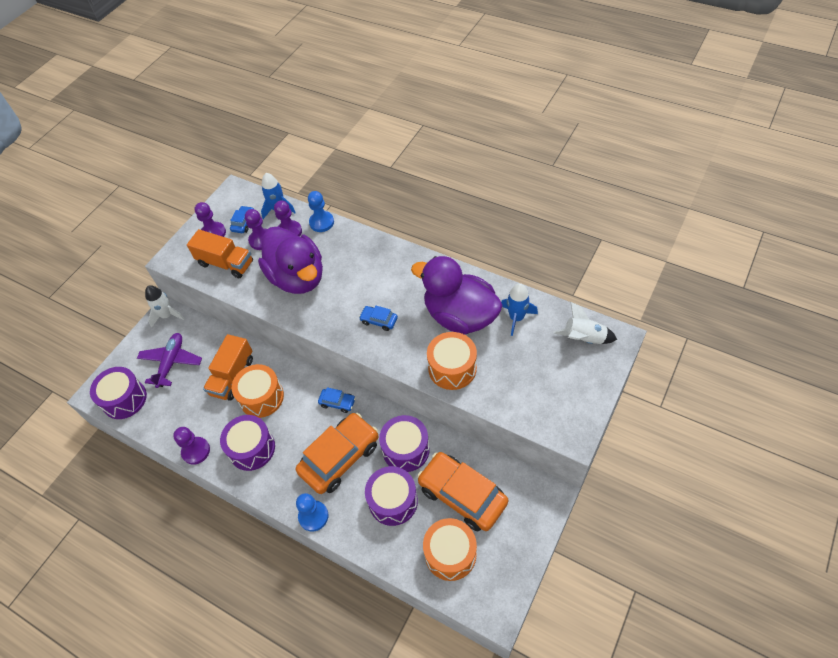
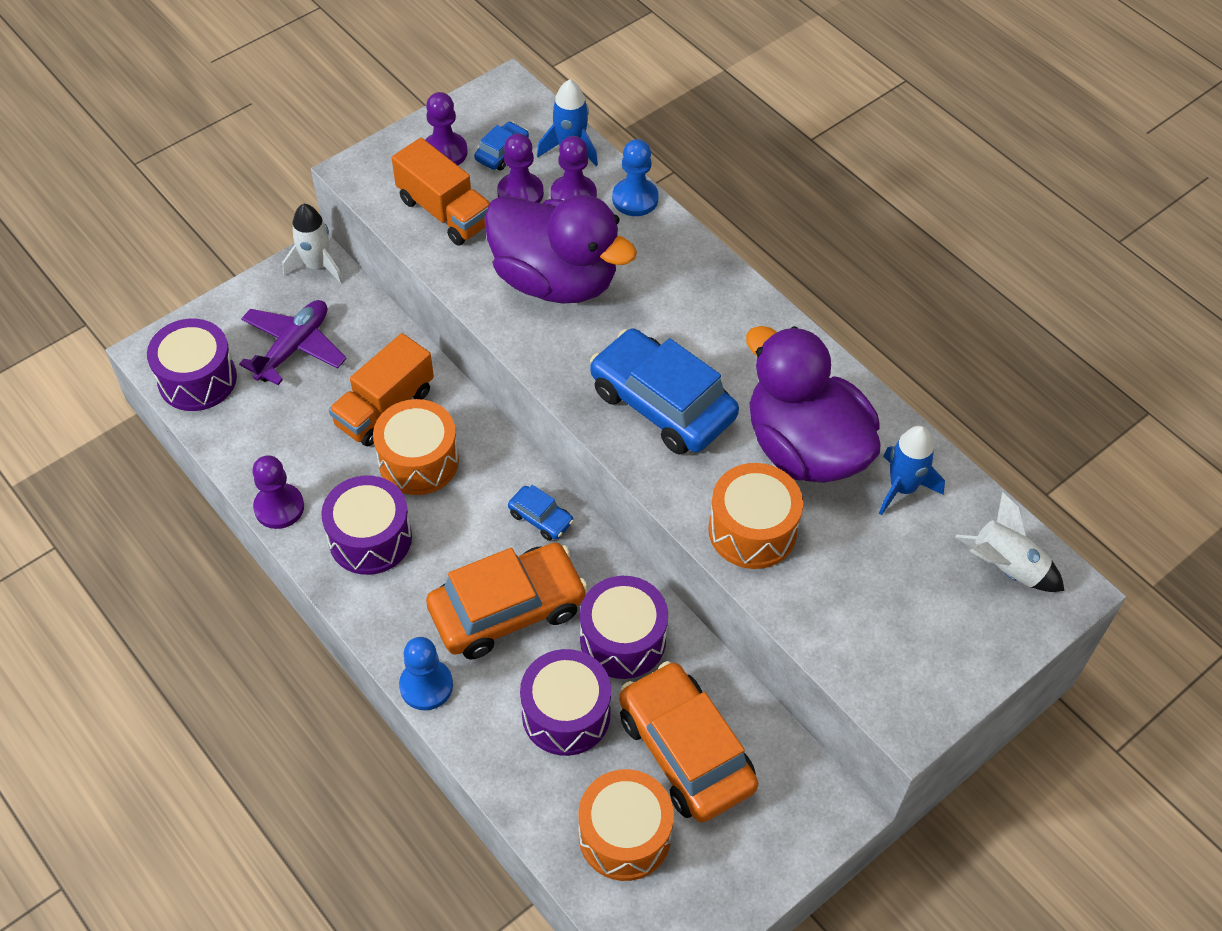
camera: 15 degrees right, 0 degrees up
(297, 277) = (555, 280): purple duck -> purple duck turned 45 degrees counterclockwise
(379, 321) = (662, 404): blue car -> blue car, size x2.23

